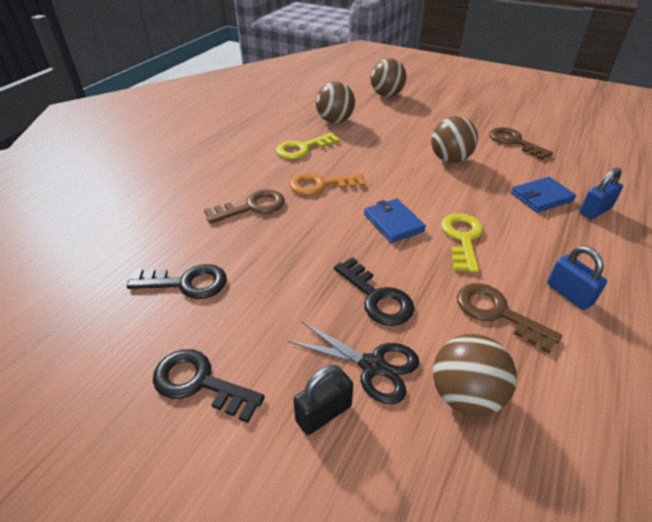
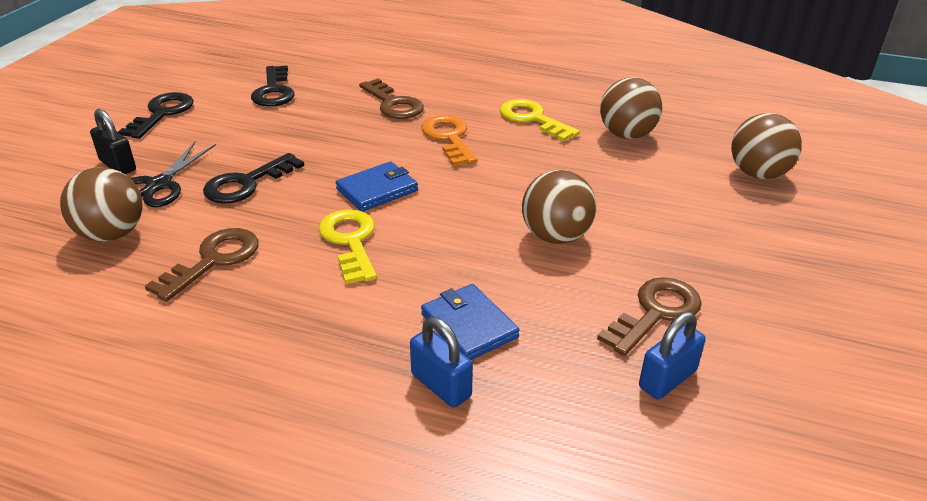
camera: 80 degrees right, 5 degrees down
(462, 238) = (350, 241): yellow key -> yellow key turned 105 degrees counterclockwise
(569, 294) = (239, 322): blue padlock -> blue padlock (667, 379)

